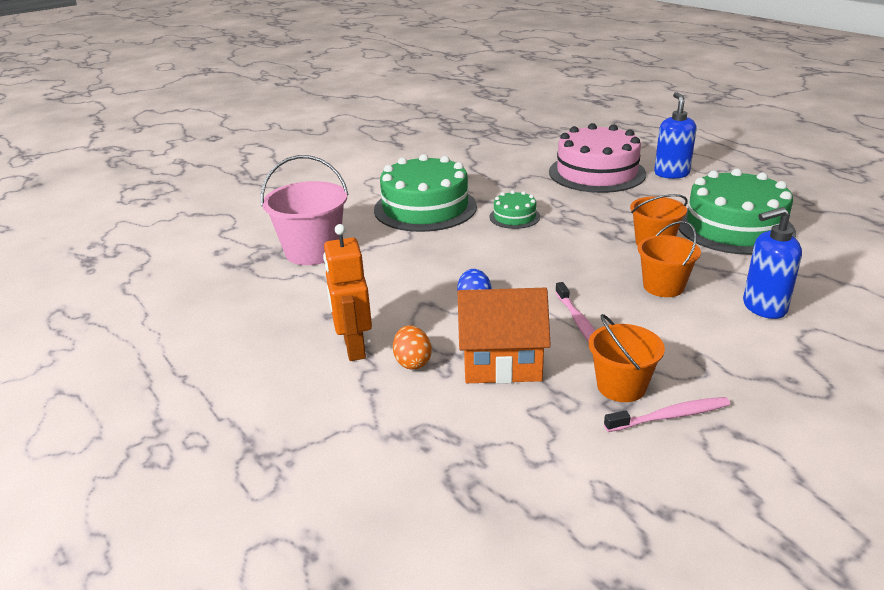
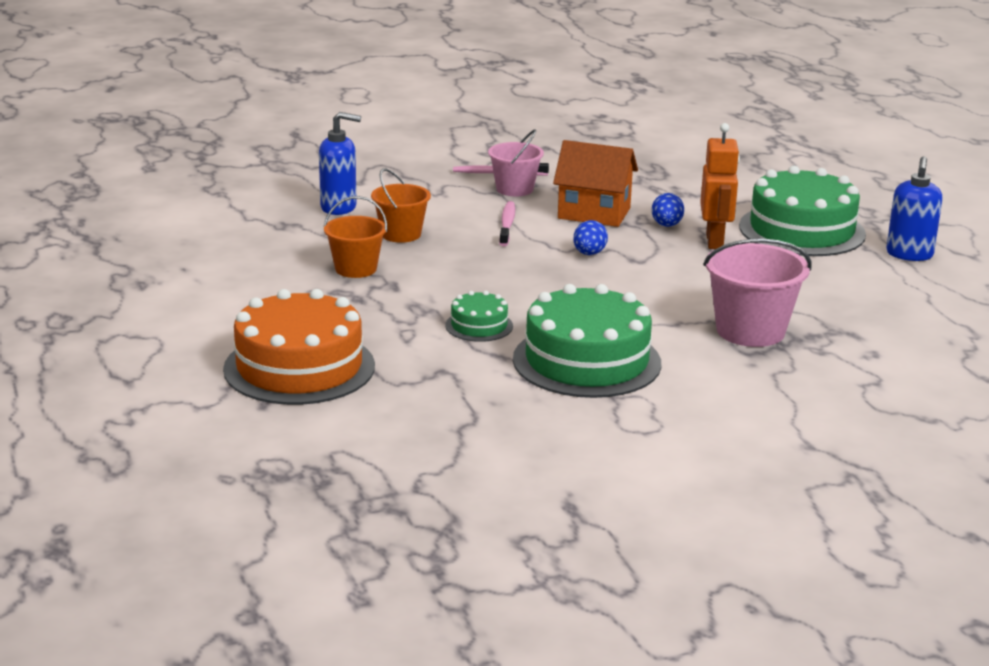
camera: 165 degrees left, 5 degrees down
(412, 362) = (666, 225): orange egg -> blue egg
(597, 173) = (299, 367): pink cake -> orange cake
(621, 386) = (514, 189): orange bucket -> pink bucket
(671, 174) = (202, 344): blue soap dispenser -> blue soap dispenser (909, 255)
(734, 227) = (247, 267): green cake -> green cake (802, 230)

